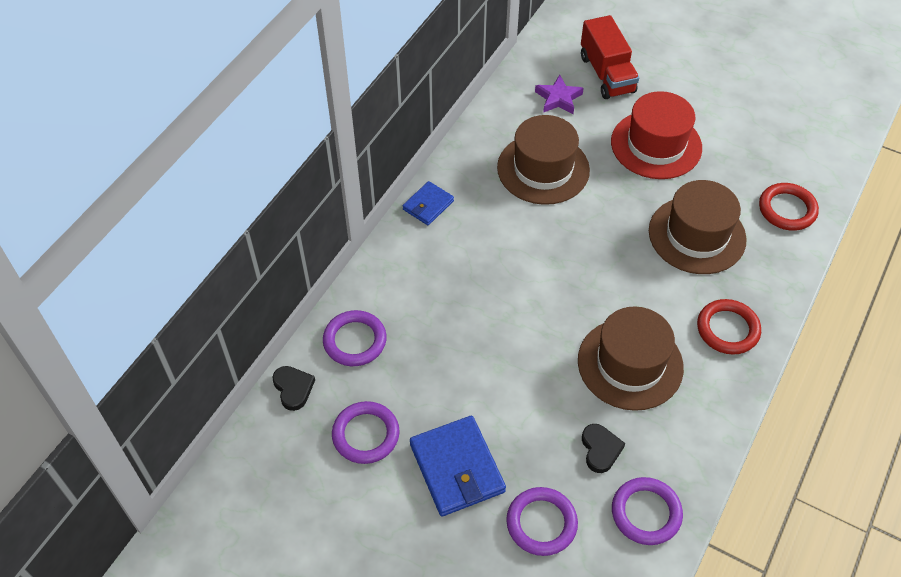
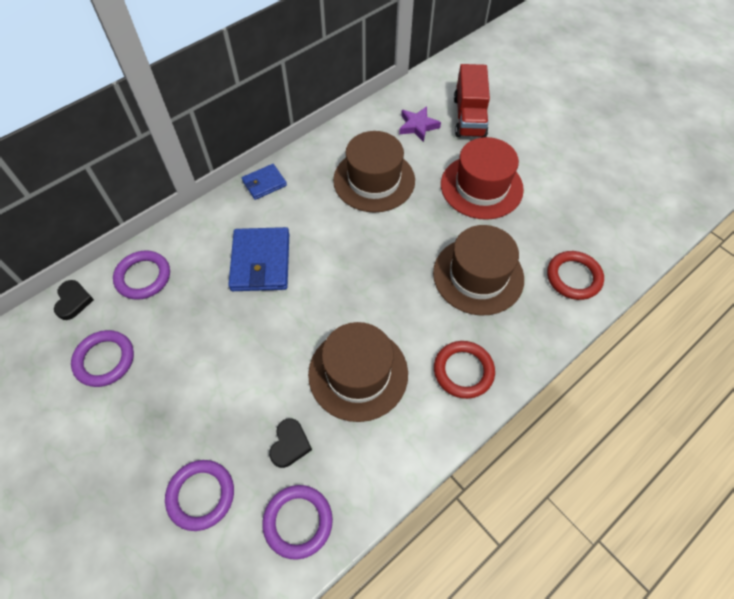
camera: 20 degrees right, 5 degrees up
(457, 468) = (159, 416): blue wallet -> blue wallet (260, 262)

